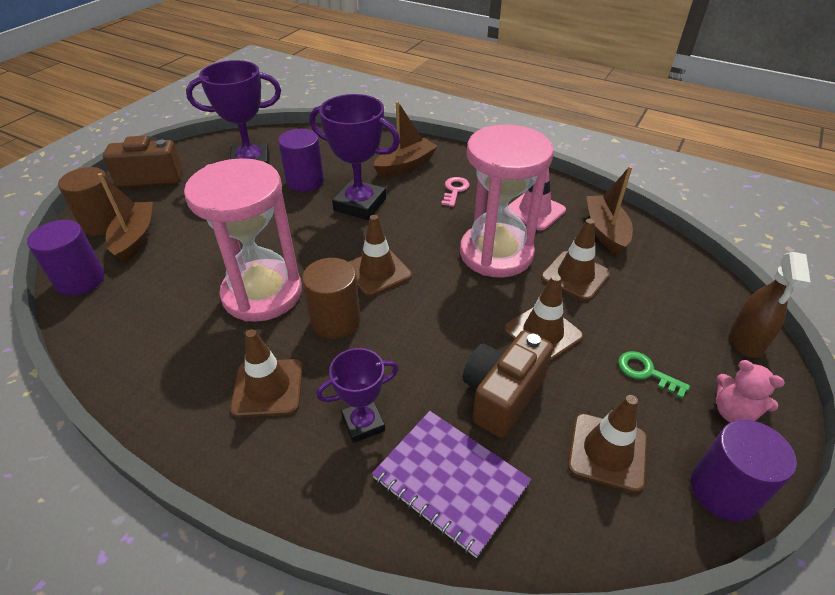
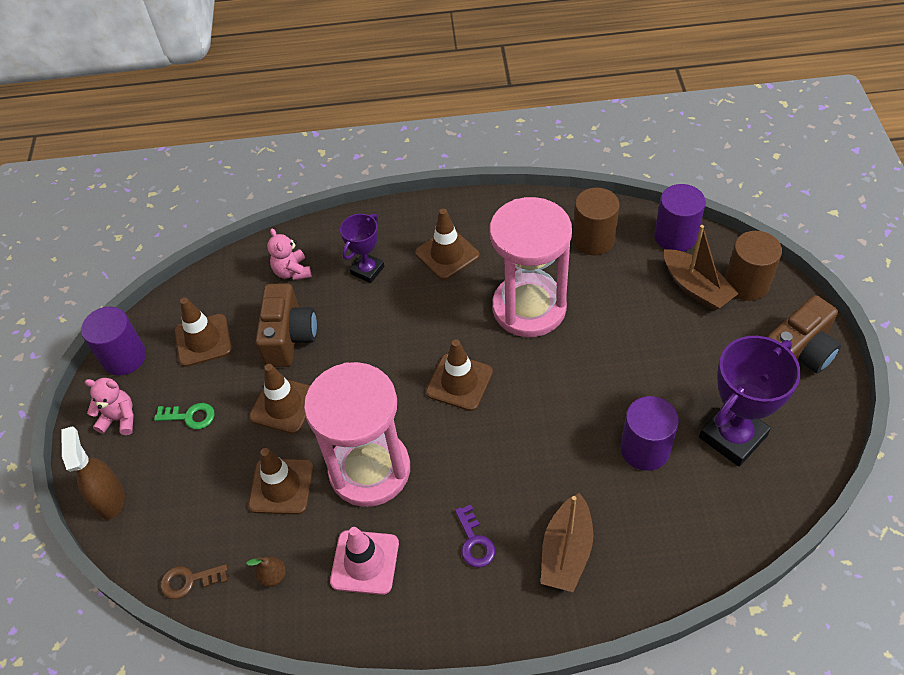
camera: 150 degrees right, 10 degrees up
(335, 320) = (450, 321): brown cylinder -> brown cylinder (593, 239)
(360, 205) = (553, 451): purple trophy -> none
(450, 481) = (292, 272): purple notebook -> pink teddy bear
(455, 190) = (474, 542): pink key -> purple key
(605, 231) = (273, 576): brown boat -> brown pear
(674, 255) = (189, 581): none -> brown key

